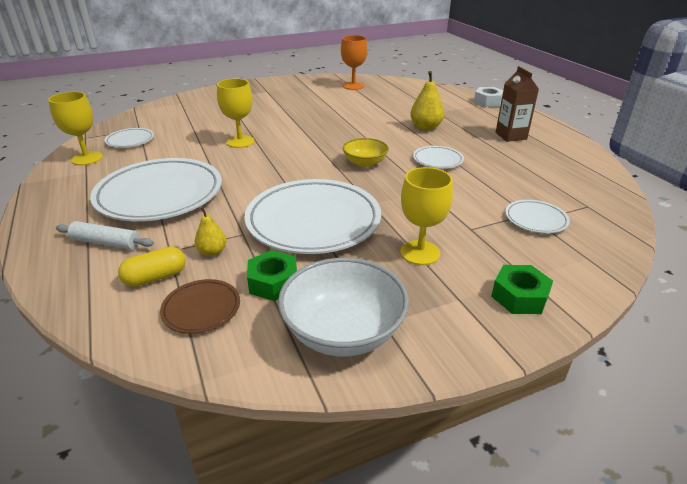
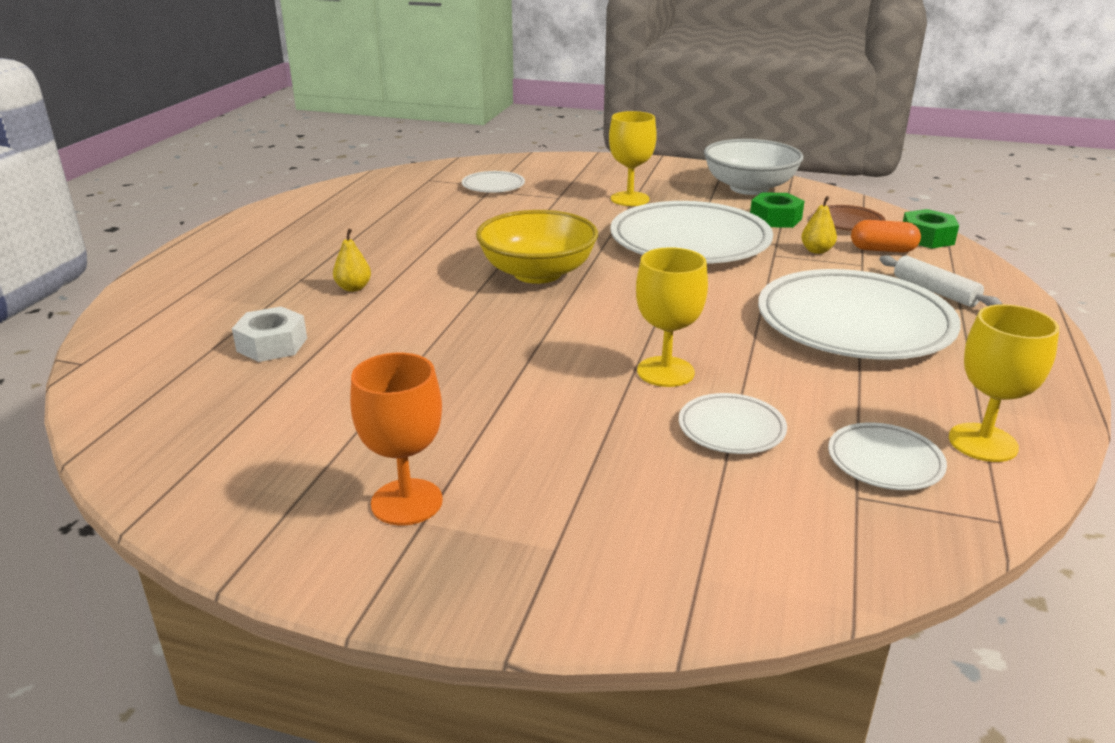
camera: 140 degrees left, 5 degrees down
(155, 277) = (882, 250): yellow capsule -> orange capsule
(353, 86) = (216, 439): orange goblet -> orange goblet (406, 502)
(365, 163) = (537, 273): yellow bowl -> yellow bowl, size x1.69
(425, 127) = (353, 288): yellow pear -> yellow pear, size x0.61
(437, 160) = (450, 247): white plate -> white plate (731, 429)
(488, 102) = (151, 291): white nut -> white nut (272, 345)
(511, 136) = (296, 240): brown carton -> none
(519, 296) = (606, 168): green nut -> green nut (927, 238)

